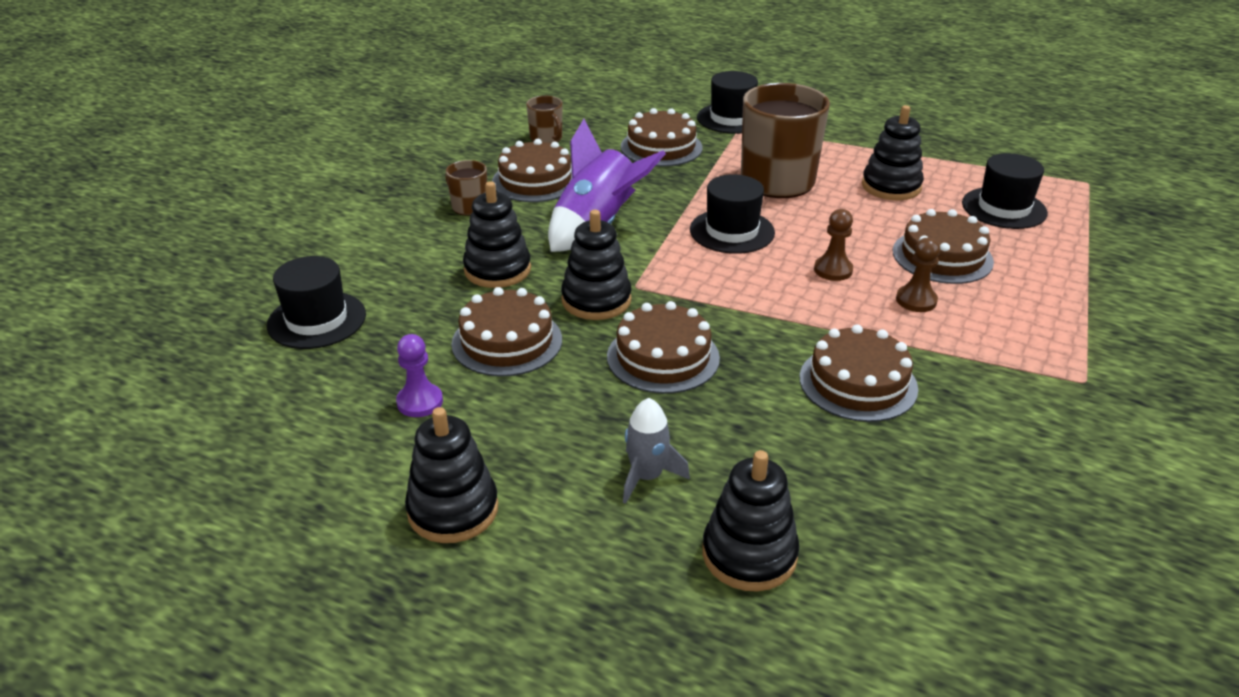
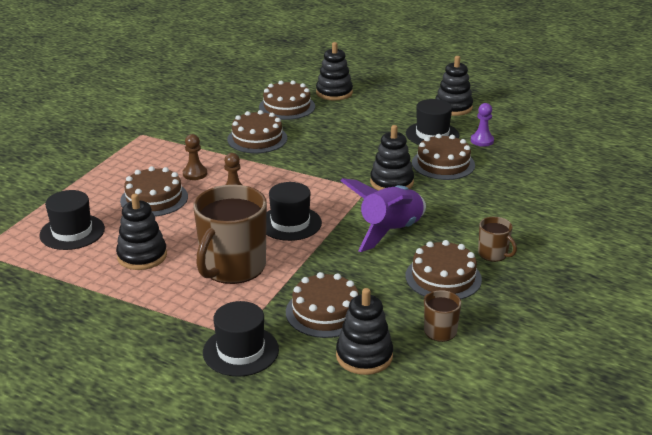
camera: 175 degrees left, 5 degrees down
(317, 320) = (561, 179): black hat -> black hat (432, 134)
(497, 270) = (458, 203): black stacking toy -> black stacking toy (364, 356)
(646, 476) = (371, 113): grey rocket -> none
(663, 357) = (355, 153): brown cake -> brown cake (287, 107)

